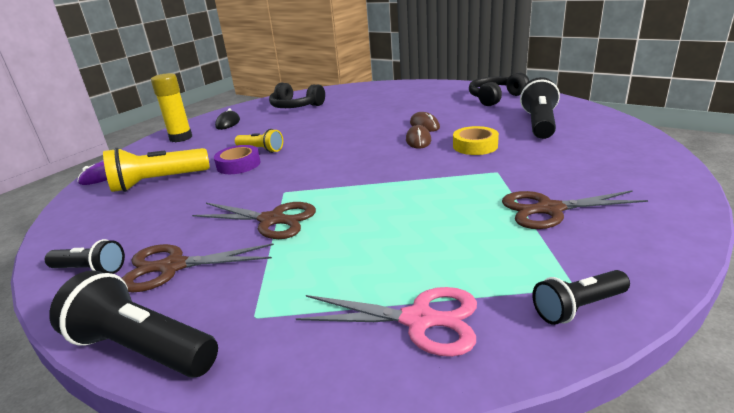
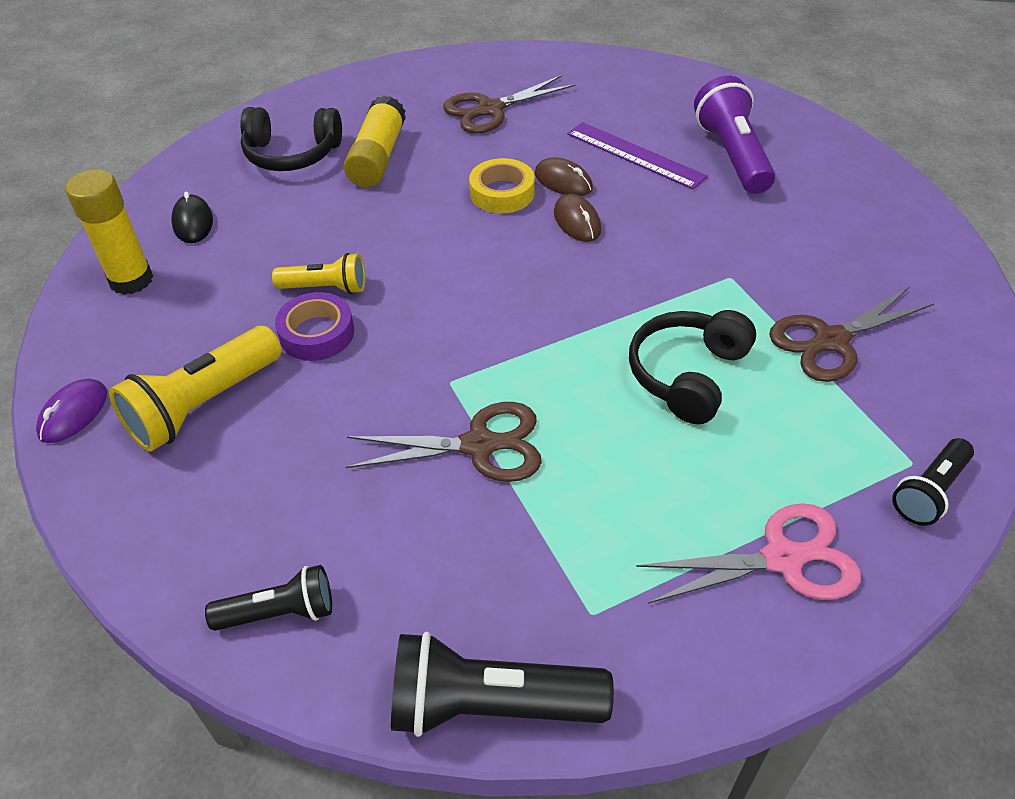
camera: 25 degrees left, 20 degrees up
(173, 267) = (407, 570): brown scissors -> brown scissors (490, 109)
(334, 110) = (377, 157): none -> yellow glue stick
(475, 146) = (669, 223): yellow tape -> yellow tape (502, 193)
(476, 119) = (635, 155): none -> purple ruler
(495, 98) = (633, 92): black headphones -> black headphones (688, 375)
(539, 124) = (732, 155): black flashlight -> purple flashlight

